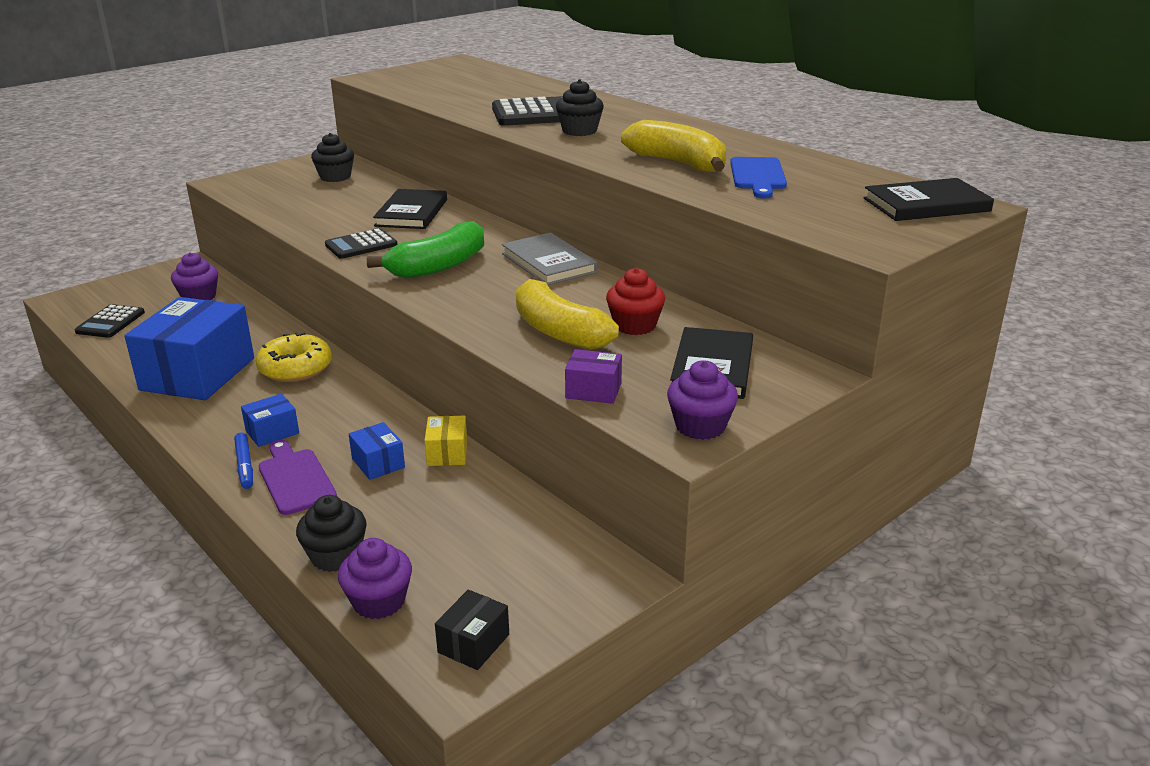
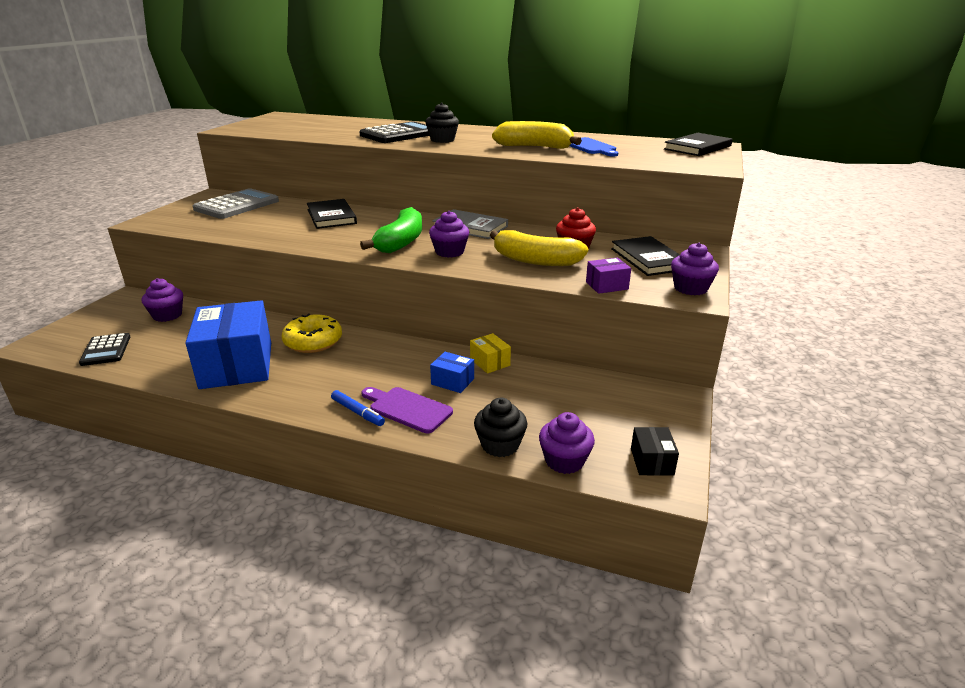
camera: 30 degrees left, 0 degrees up
(272, 432) = (350, 385): blue box -> none
(335, 177) = (237, 205): black cupcake -> grey calculator
(361, 245) = (324, 241): black calculator -> none
(474, 293) = (449, 252): none -> purple cupcake

